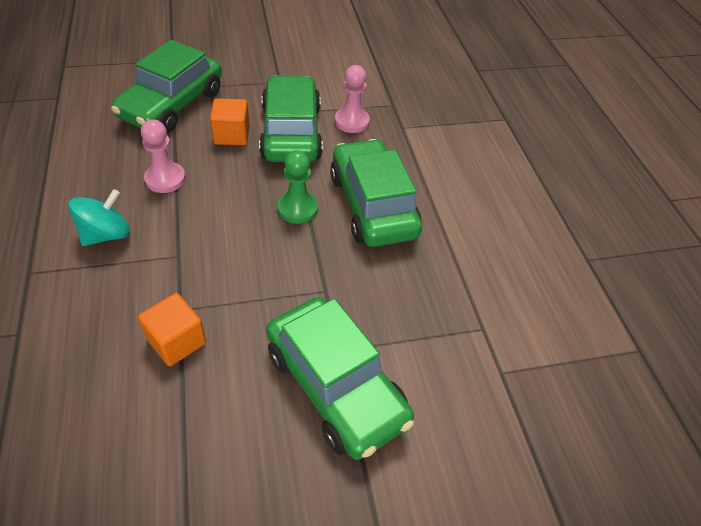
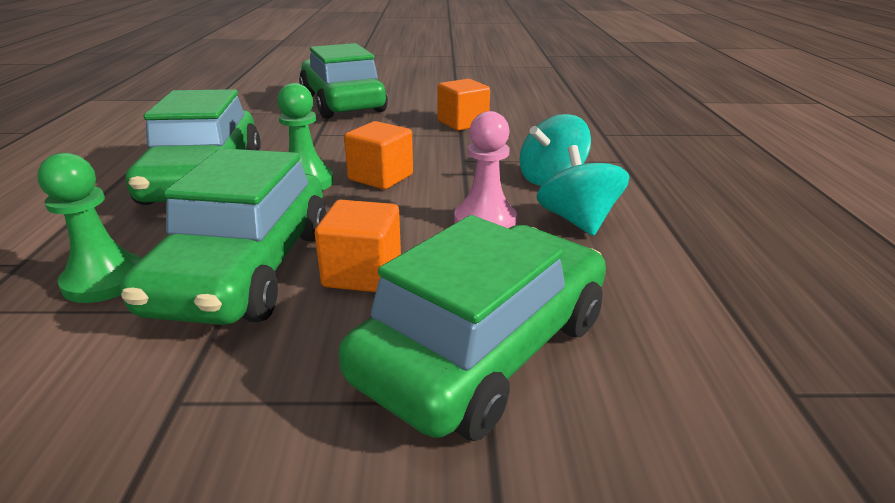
camera: 165 degrees left, 20 degrees down
(103, 185) = (577, 221): none -> turquoise spinning top
(244, 221) = (380, 177): none -> orange cube
(352, 121) = (104, 280): pink pawn -> green pawn

